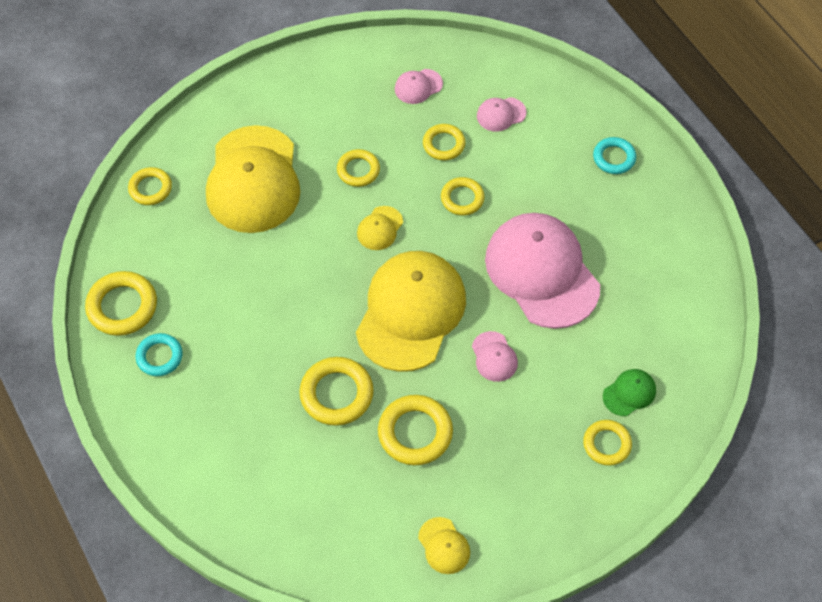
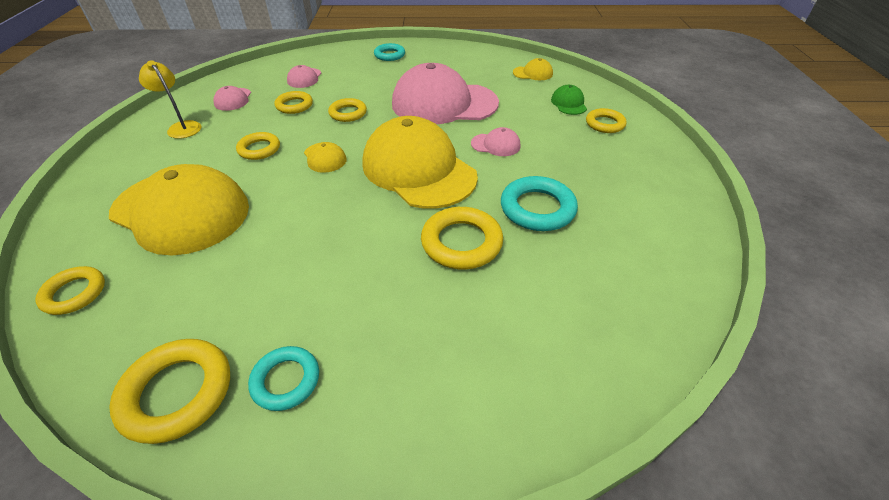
camera: 60 degrees left, 15 degrees down
(349, 86) = (182, 127): none -> yellow lamp
(415, 432) = (537, 208): yellow ring -> turquoise ring
(444, 546) = (665, 233): yellow cap -> yellow cap (533, 73)

